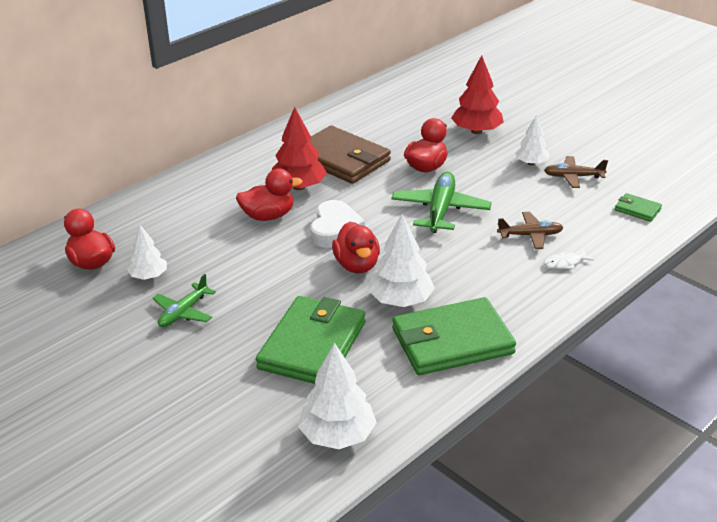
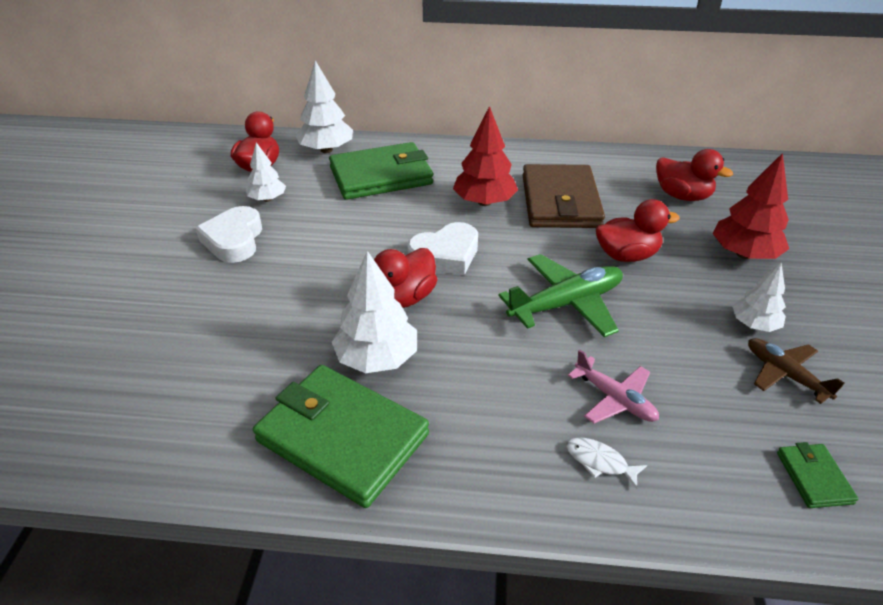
camera: 50 degrees right, 5 degrees up
(183, 312) = (234, 240): green plane -> white heart
(268, 216) = (419, 210): red duck -> red duck (682, 196)
(312, 345) = (249, 337): green wallet -> green wallet (381, 176)
(337, 435) = (114, 431): white tree -> white tree (326, 150)
(530, 235) = (614, 399): brown plane -> pink plane

